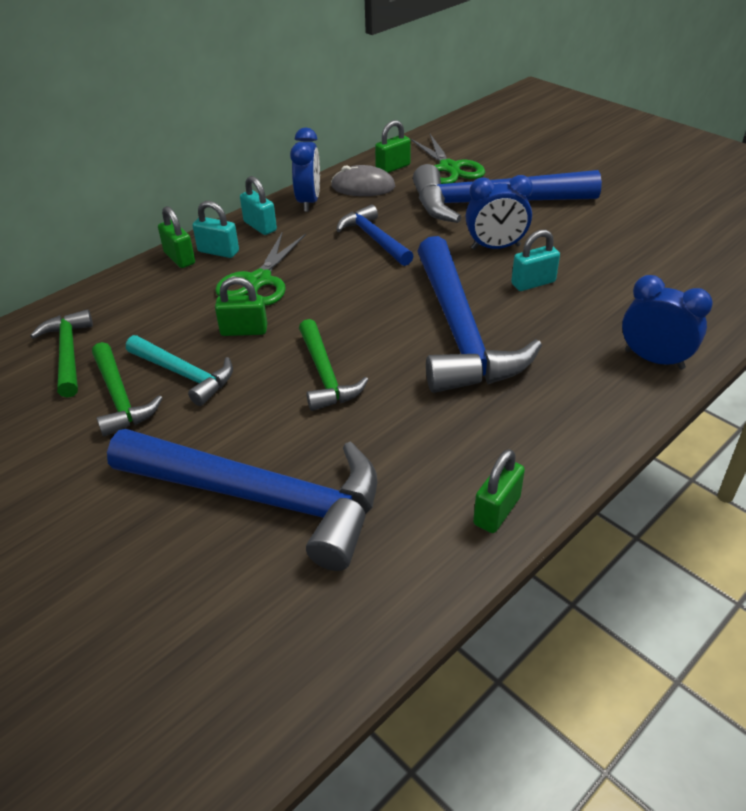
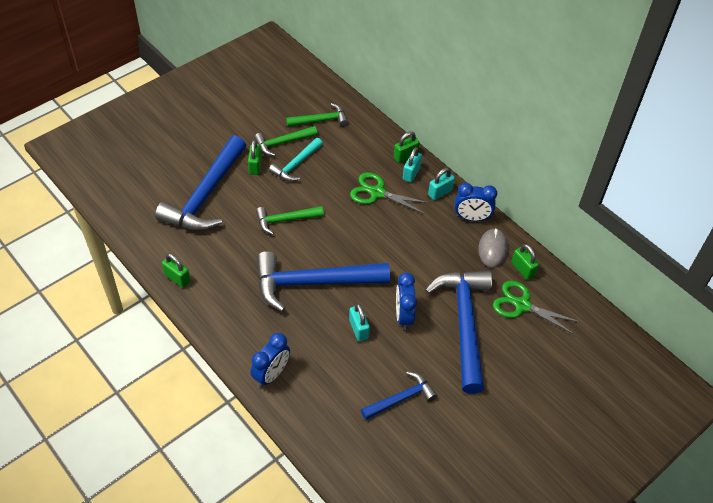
camera: 90 degrees right, 10 degrees up
(244, 330) = (329, 187): green padlock -> green padlock (255, 166)
(374, 239) = (420, 250): blue hammer -> blue hammer (401, 398)
(449, 168) = (522, 305): green scissors -> green scissors turned 45 degrees clockwise

